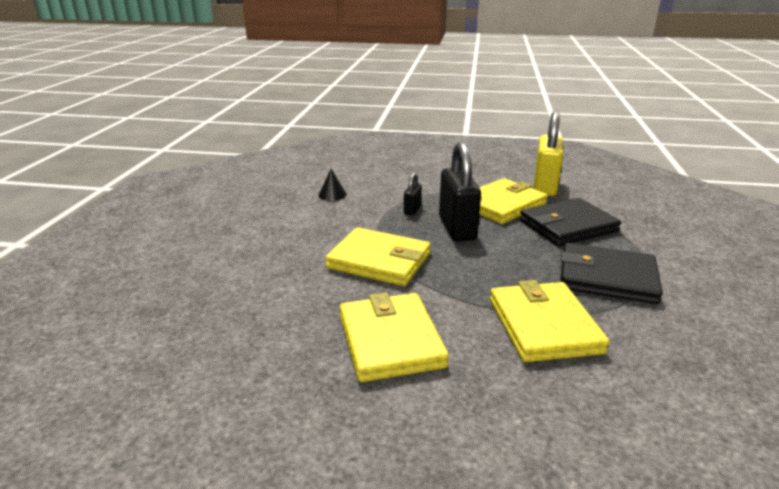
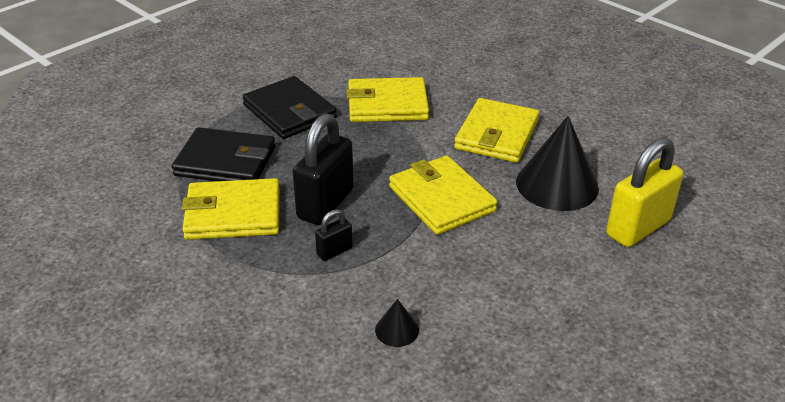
camera: 145 degrees left, 10 degrees up
(285, 311) = (557, 184): none -> black cone
(543, 325) = (387, 104): yellow wallet -> yellow wallet turned 60 degrees clockwise
(544, 187) = (139, 219): yellow padlock -> yellow padlock (638, 228)

